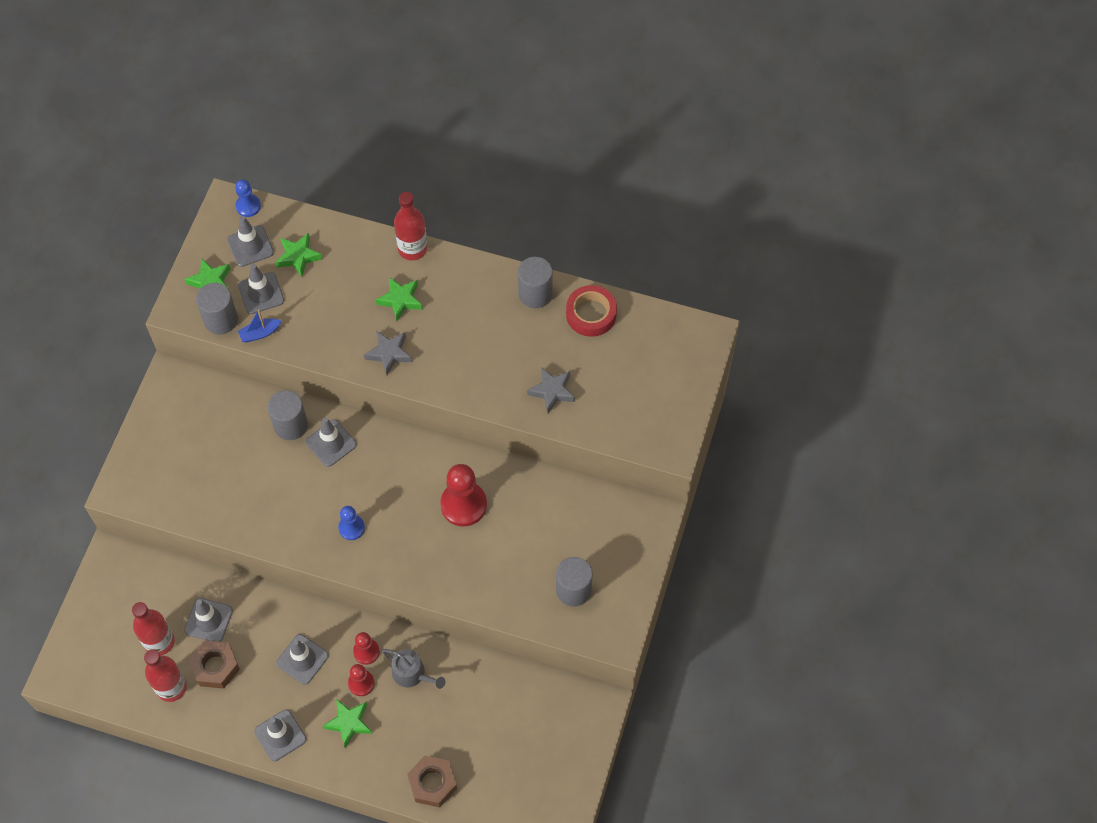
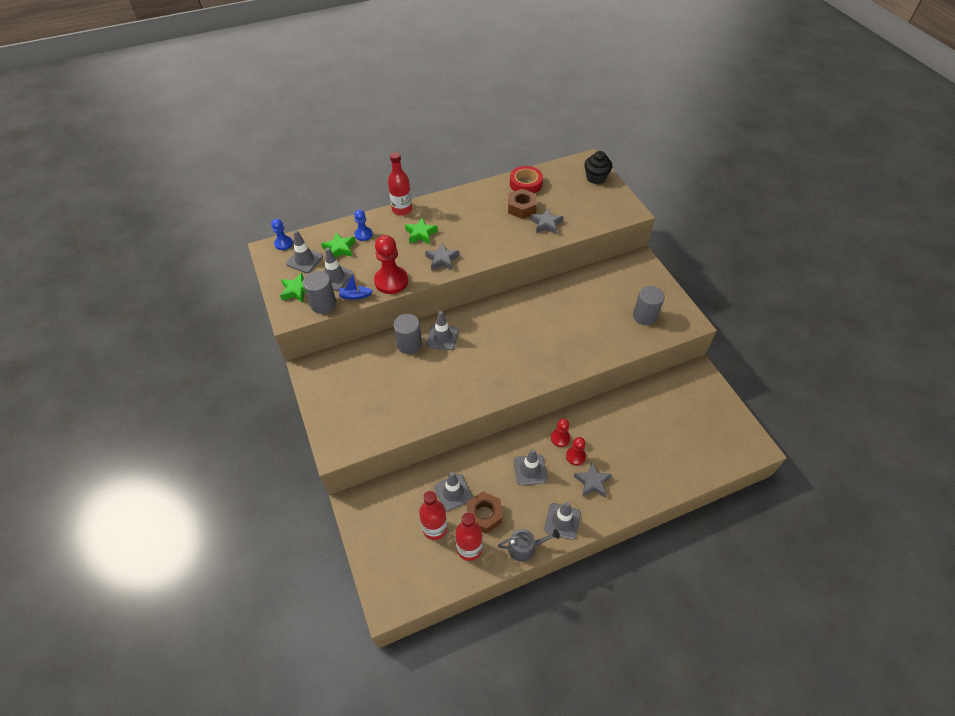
camera: 40 degrees left, 10 degrees down
(260, 333) = (355, 296): blue boat -> blue boat turned 60 degrees clockwise
(349, 723) = (592, 482): green star -> grey star
(351, 528) = (499, 369): blue pawn -> blue pawn (363, 234)
(412, 674) = (596, 430): grey watering can -> grey watering can (525, 547)
(432, 783) = (670, 476): brown nut -> brown nut (521, 208)
(463, 505) = (546, 317): red pawn -> red pawn (391, 281)
(535, 294) = (488, 192): grey cylinder -> none
(686, 368) = (596, 178): none -> black cupcake

